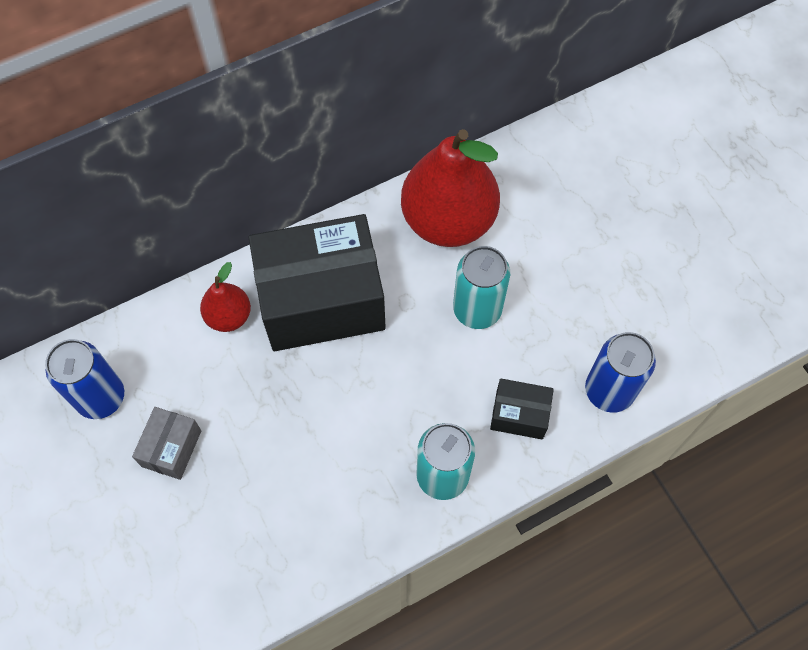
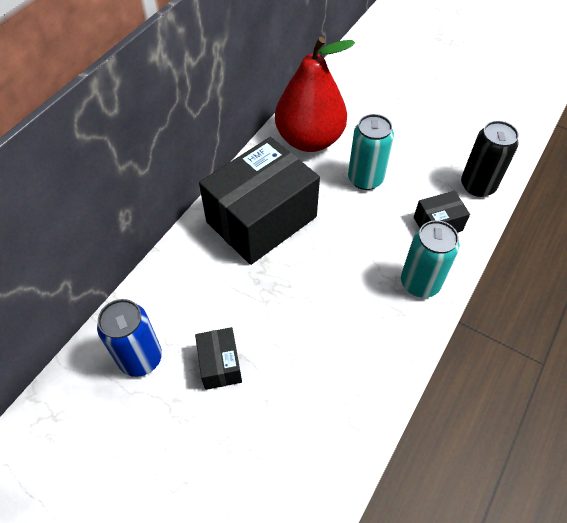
camera: 30 degrees left, 10 degrees down
(171, 448) = (220, 364): grey box -> black box
(229, 316) = (203, 258): red pear -> none
(609, 391) = (477, 185): blue can -> black can

